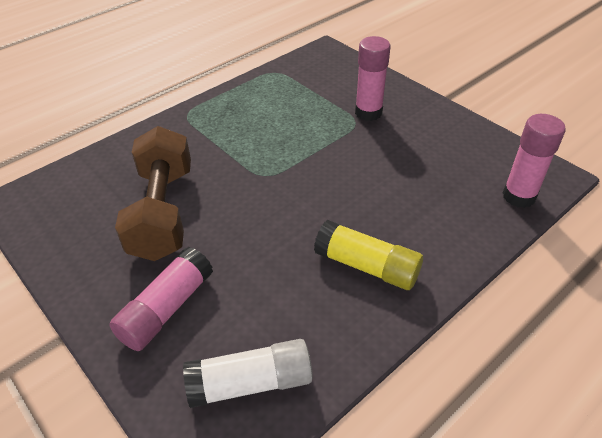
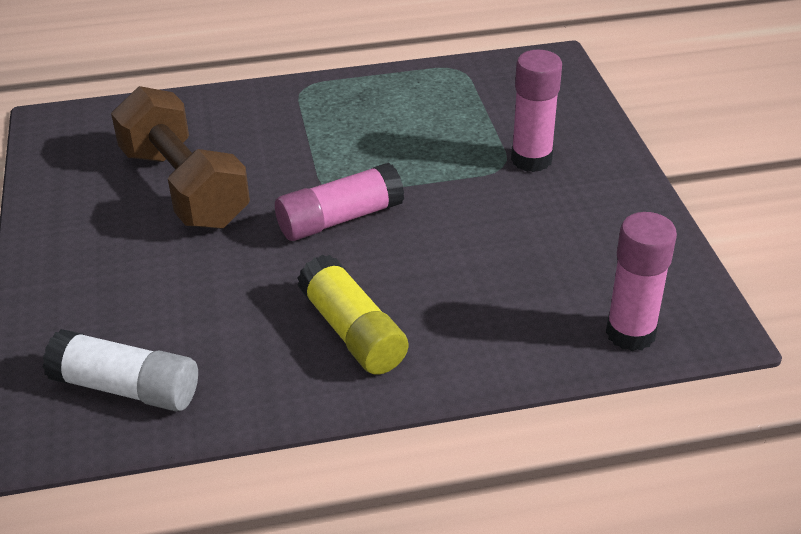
camera: 30 degrees right, 5 degrees down
(162, 212) = (184, 187): brown dumbbell -> brown dumbbell turned 60 degrees counterclockwise
(166, 309) = (107, 285): pink glue stick -> pink glue stick (339, 219)

